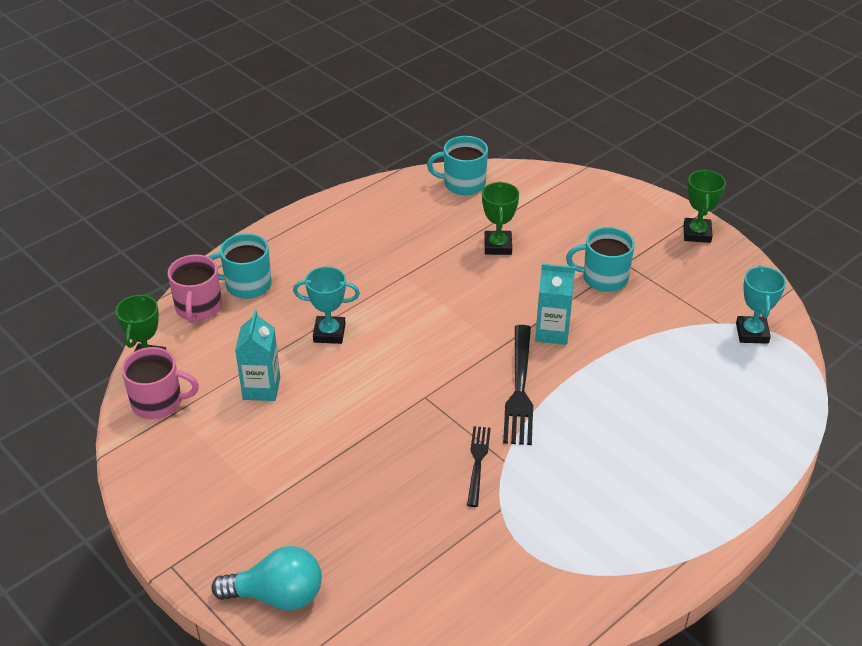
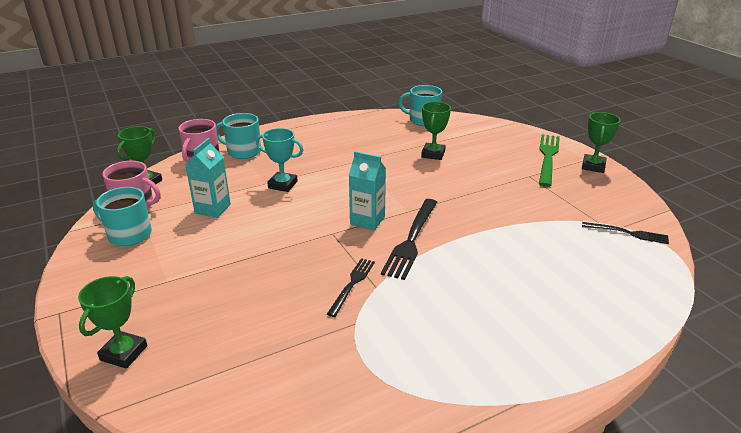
camera: 15 degrees right, 10 degrees down
(277, 596) = (124, 353): turquoise light bulb -> green trophy
(552, 332) = (454, 208): turquoise carton -> turquoise carton (367, 220)
(603, 278) = (508, 182): turquoise mug -> turquoise mug (128, 234)
(640, 227) = (548, 157): none -> green fork
(752, 333) = (627, 233): turquoise trophy -> black fork

